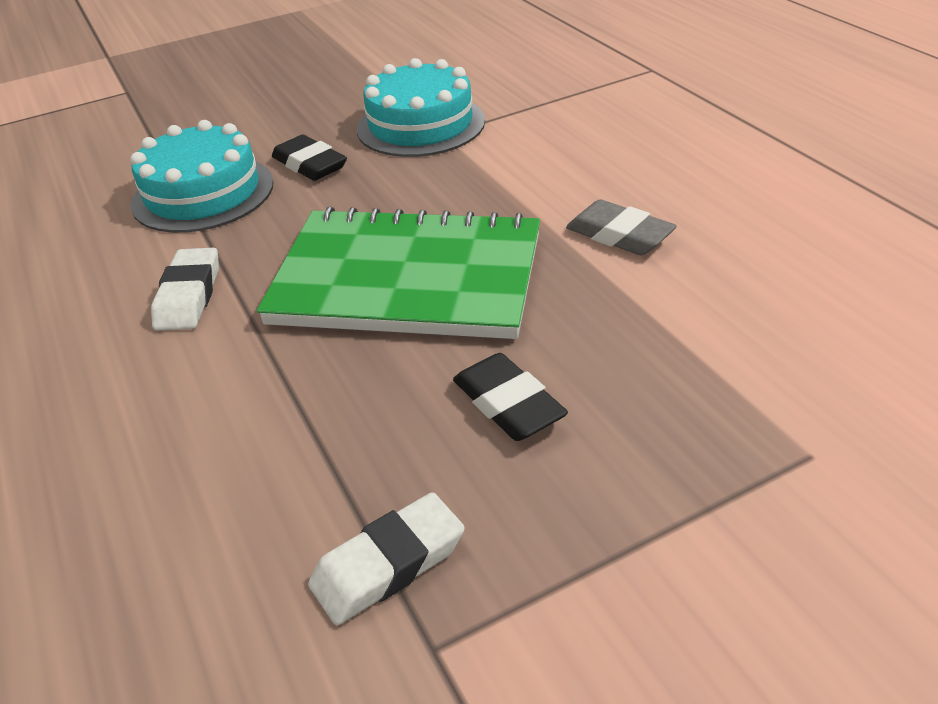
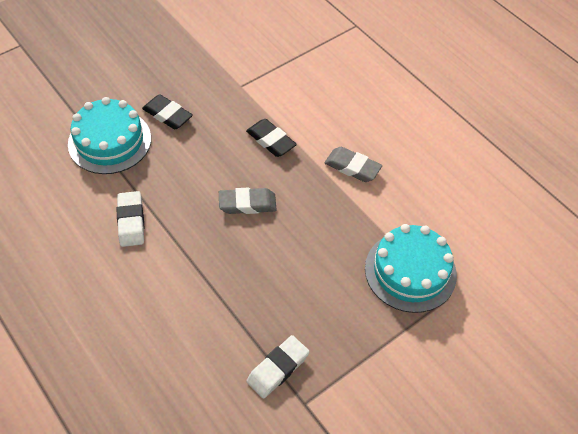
camera: 15 degrees left, 15 degrees up
(407, 279) = (247, 204): green notebook -> grey eraser
(421, 125) = (226, 78): turquoise cake -> turquoise cake (410, 271)
(508, 404) = (313, 280): black eraser -> black eraser (271, 141)

